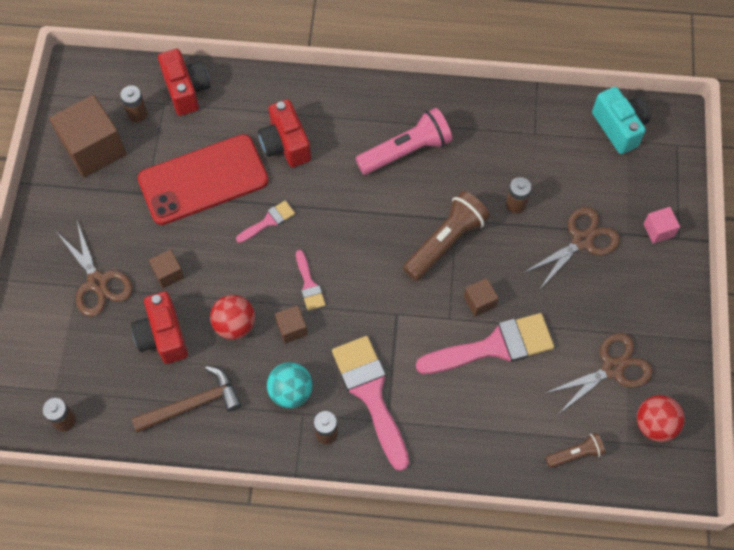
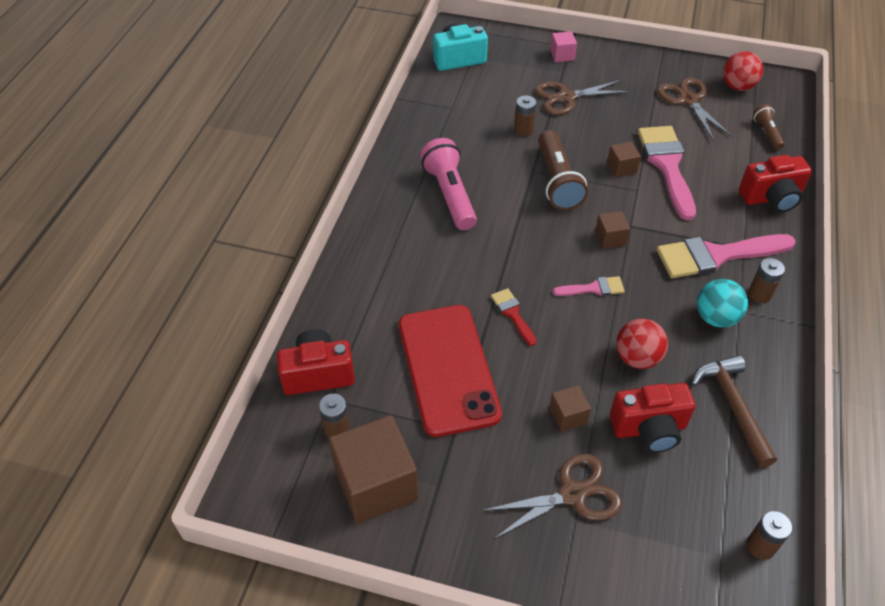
camera: 80 degrees left, 15 degrees down
(268, 221) = (512, 314): pink brush -> red brush
(285, 144) = (418, 288): red camera -> red camera (771, 198)
(291, 328) = (643, 308): brown cube -> brown cube (610, 238)
(445, 242) = (557, 181): brown flashlight -> brown flashlight turned 150 degrees counterclockwise
(582, 240) = (566, 97): brown scissors -> brown scissors turned 75 degrees counterclockwise

